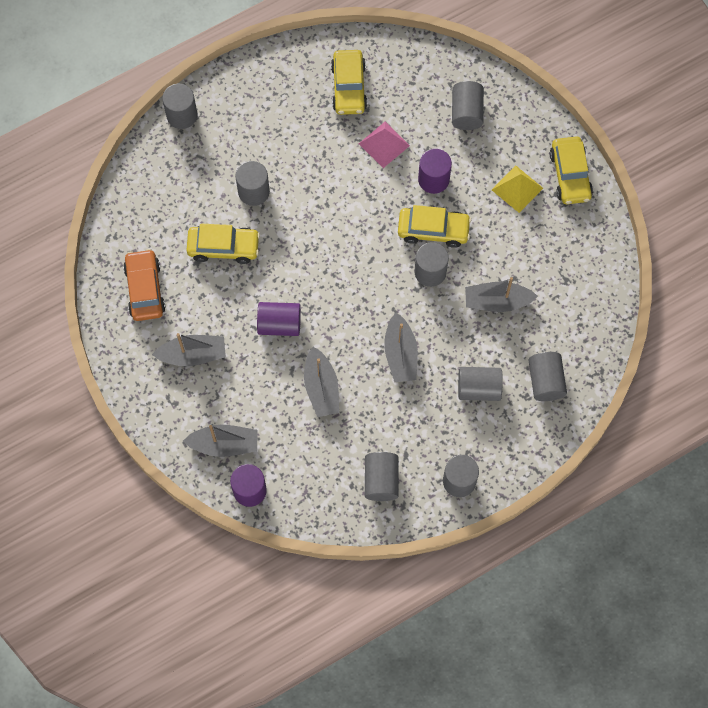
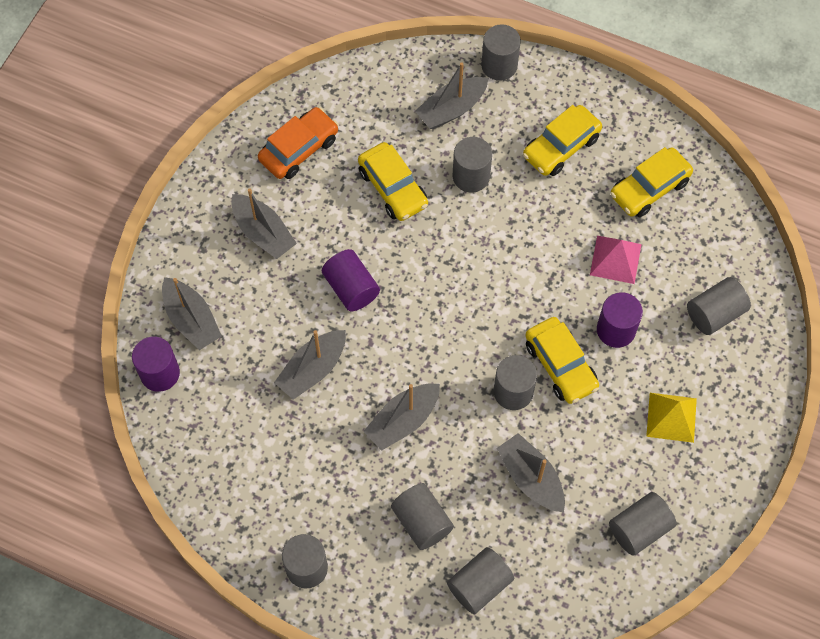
camera: 55 degrees right, 5 degrees down
(192, 169) = (451, 109): none -> grey boat
(381, 480) = (254, 490): grey cylinder -> grey cylinder (639, 529)
(570, 175) = (730, 460): yellow car -> yellow car (561, 147)

